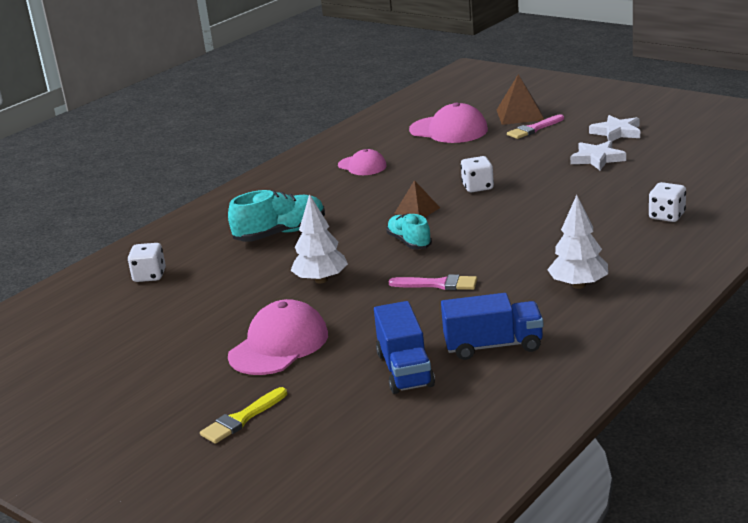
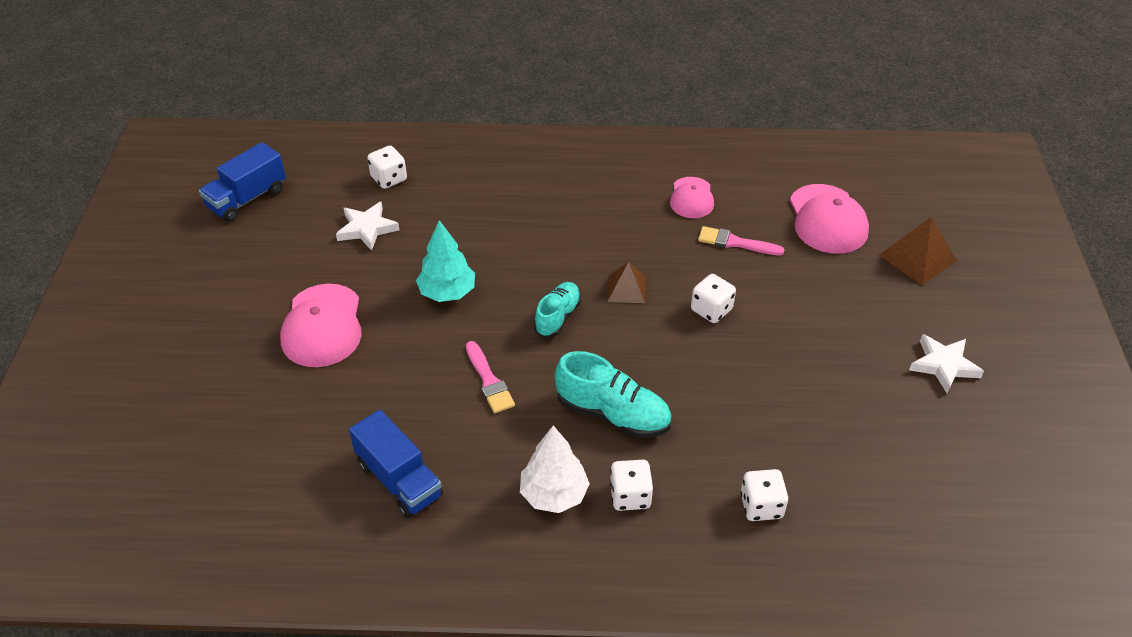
camera: 50 degrees right, 20 degrees up
(242, 418) = (201, 366): yellow brush -> none
(279, 345) = (322, 326): pink cap -> pink cap turned 90 degrees clockwise
(280, 233) = (515, 217): turquoise shoe -> turquoise shoe (613, 414)
(321, 280) = (447, 292): white tree -> turquoise tree
(405, 370) = (325, 434): blue truck -> blue truck (247, 198)
(534, 129) = (890, 287): pink brush -> pink brush (735, 243)
(597, 159) = (858, 379): white star -> white star (367, 229)
(611, 257) = (630, 496): none -> white dice

